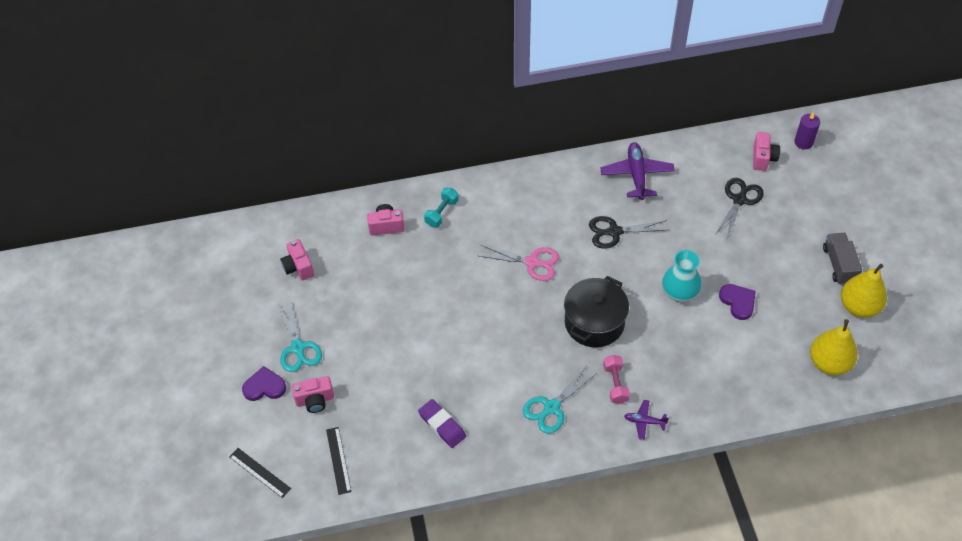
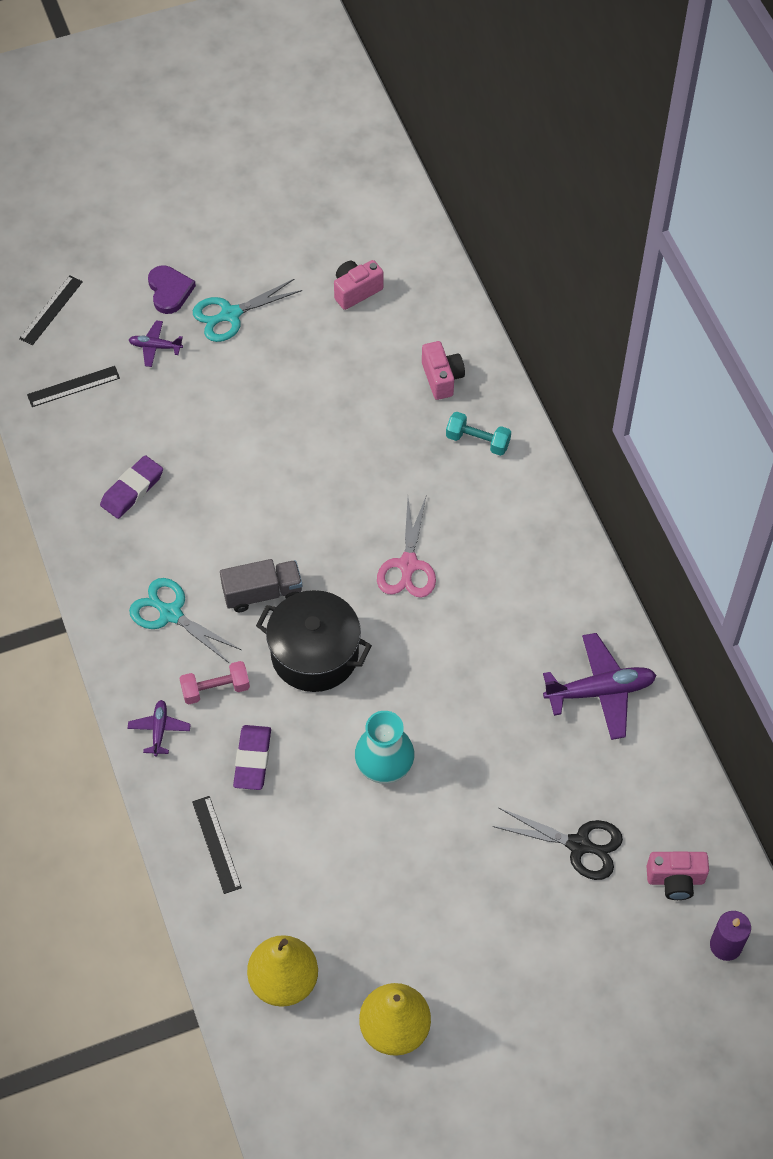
camera: 80 degrees right, 5 degrees up
(315, 400) = (155, 347): pink camera -> purple plane
(614, 232) = (482, 668): black scissors -> none
(671, 366) = (252, 759): none -> purple eraser
(733, 393) = (216, 844): none -> black ruler
(738, 302) = (378, 847): purple heart -> none
(839, 265) = (473, 999): grey truck -> grey truck (262, 593)

